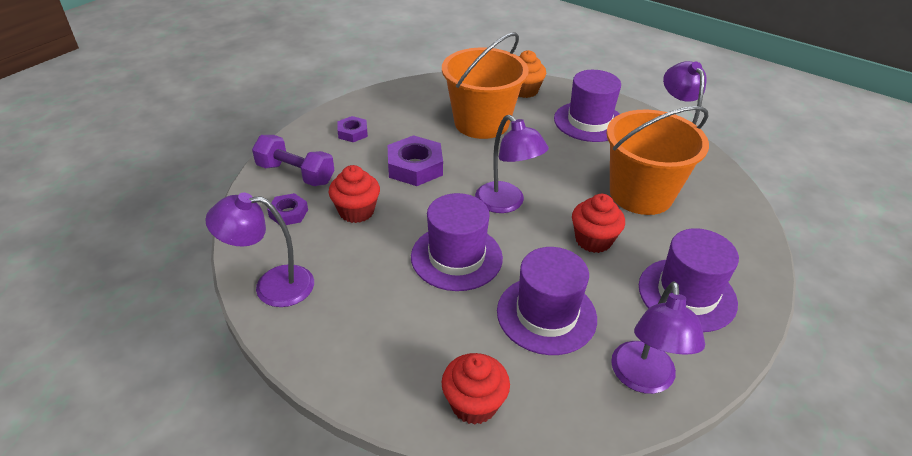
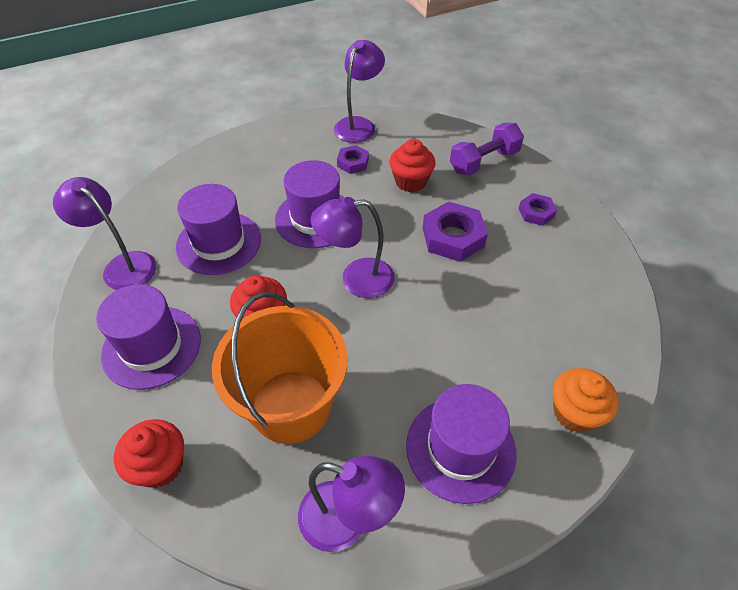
camera: 120 degrees right, 10 degrees up
(288, 213) = (432, 147): purple nut -> purple nut (353, 163)
(474, 404) = (191, 178): red cupcake -> red cupcake (160, 465)
(481, 123) = (509, 324): orange bucket -> none

